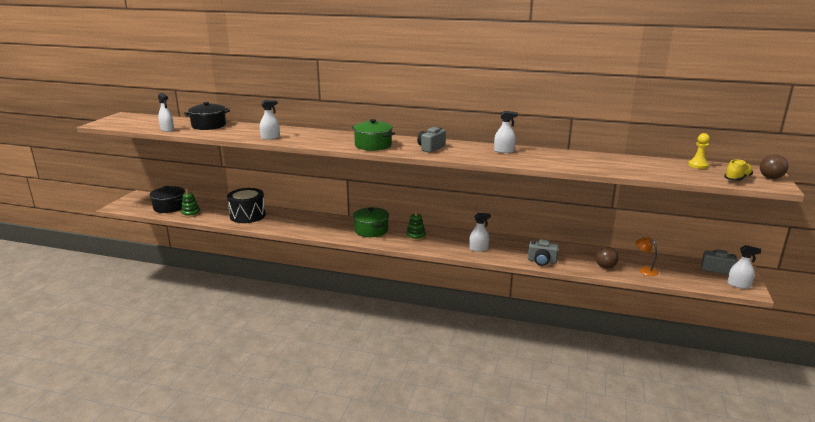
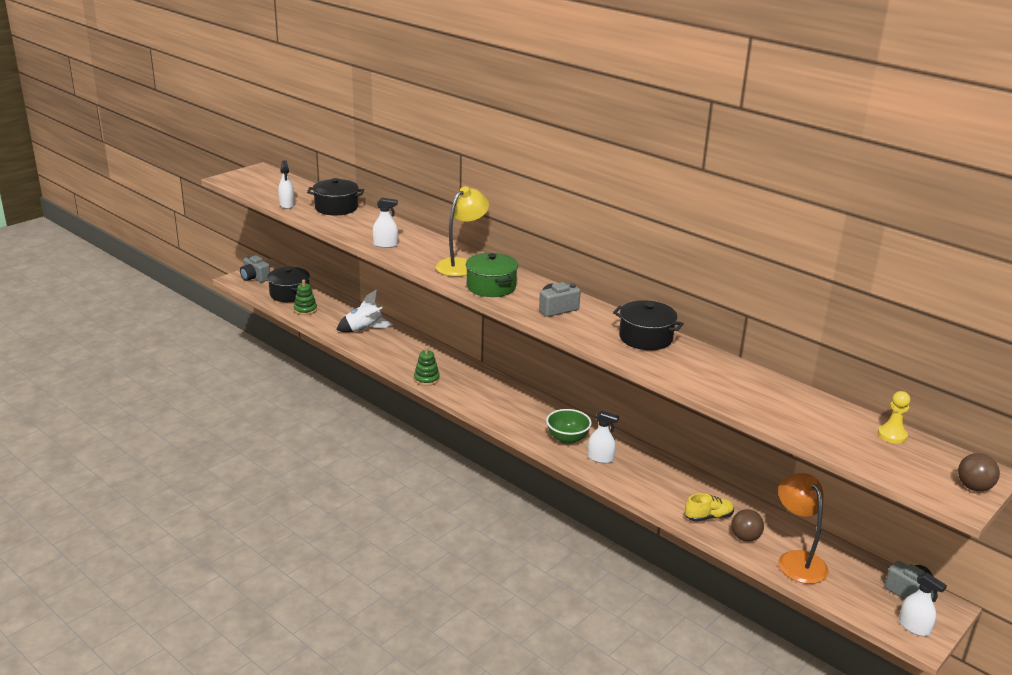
camera: 25 degrees right, 5 degrees up
(247, 215) = (364, 329): black drum -> white rocket
(338, 138) = (461, 265): none -> yellow lamp
(371, 230) = (490, 391): green pot -> none
(416, 236) = (537, 416): green stacking toy -> green stacking toy (426, 379)
(447, 244) = (567, 439): none -> green bowl
(504, 151) = (645, 338): white spray bottle -> black pot
(542, 261) = (666, 502): grey camera -> grey camera (254, 278)
(644, 270) = (797, 560): orange lamp -> orange lamp, size x1.85
(737, 179) = (916, 474): yellow shoe -> yellow shoe (708, 517)

